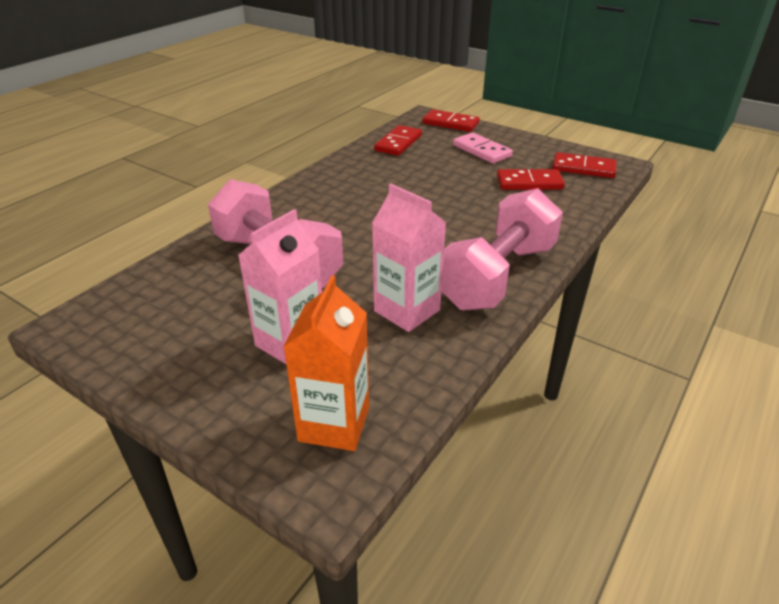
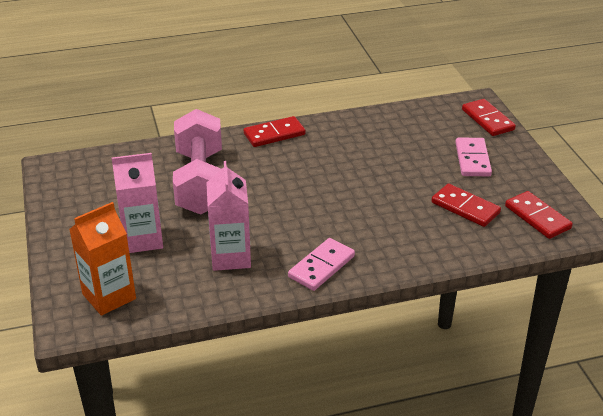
camera: 40 degrees right, 0 degrees up
(398, 143) = (412, 121): red domino -> red domino (274, 134)
(497, 276) = (321, 266): pink dumbbell -> pink domino

